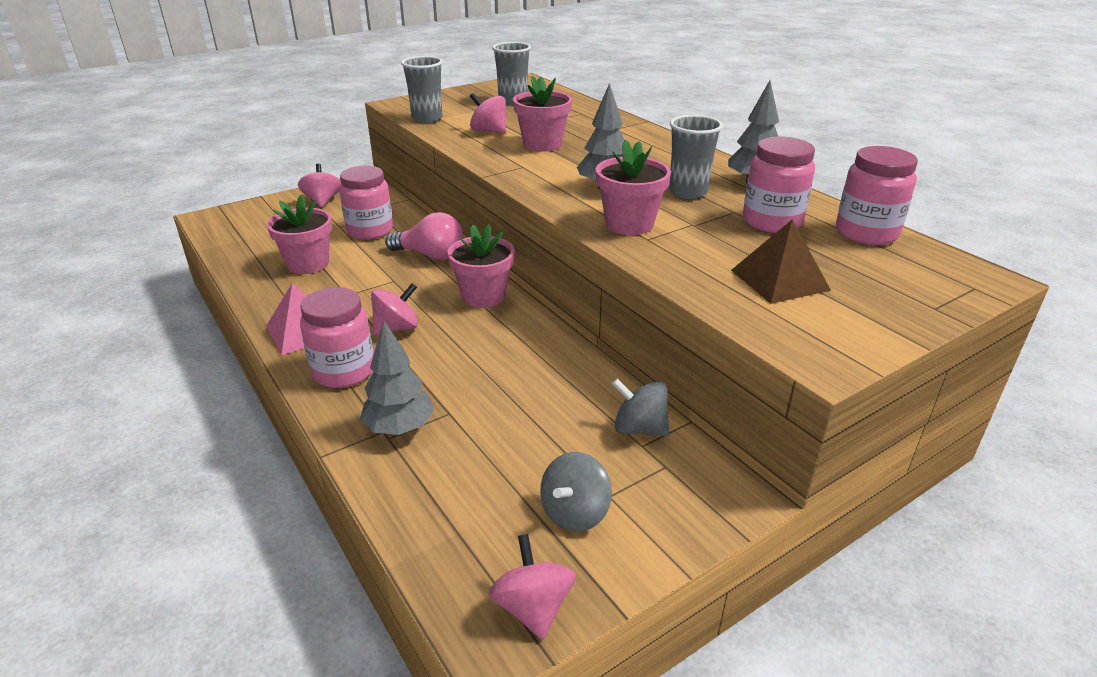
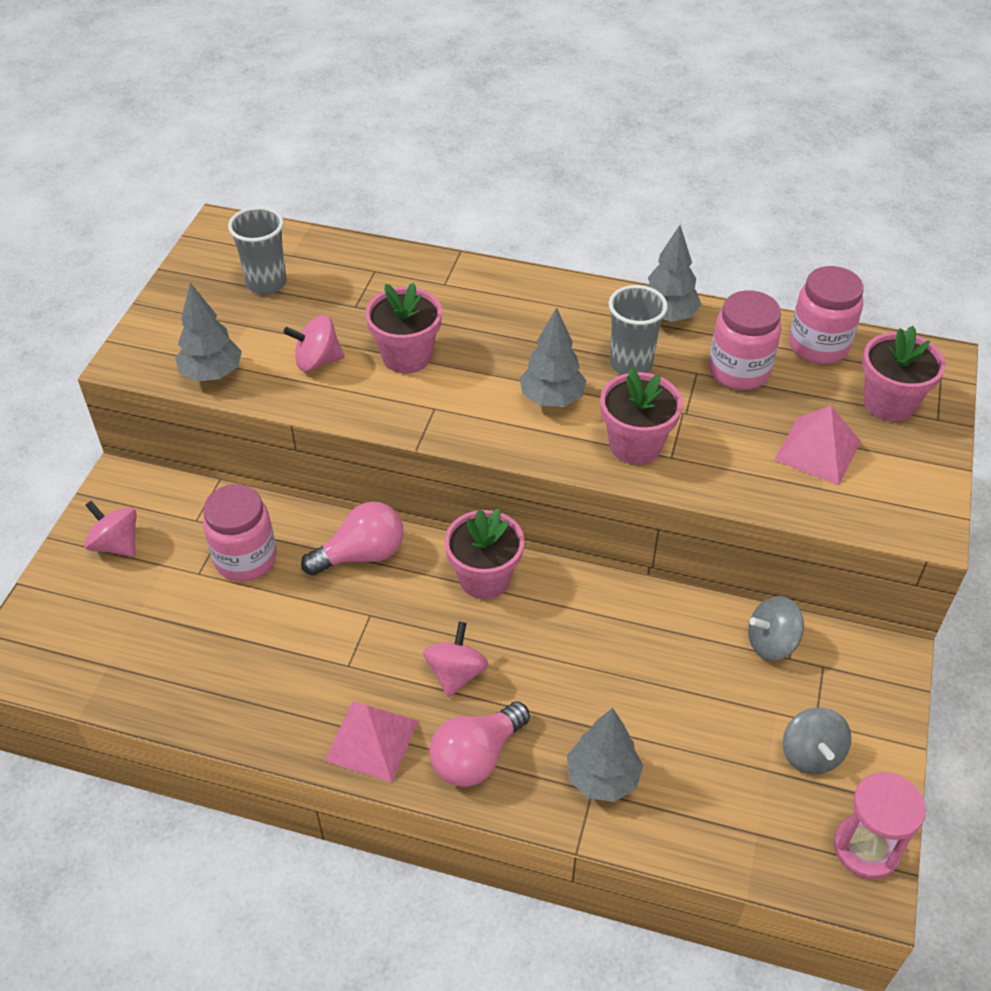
camera: 40 degrees left, 15 degrees up
(308, 264) = (246, 652): pink flower pot -> pink flower pot (889, 403)
(344, 371) = (476, 757): pink jar -> pink light bulb
(427, 119) = (212, 374): grey cup -> grey tree
(533, 607) = (866, 848): pink spinning top -> pink hourglass
(779, 280) = (817, 450): brown pyramid -> pink pyramid

